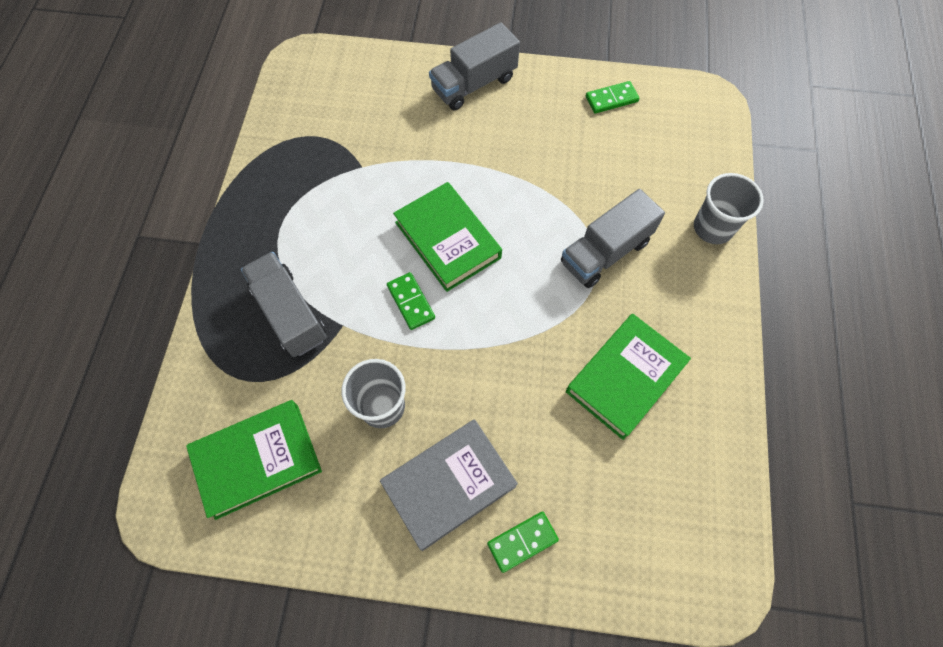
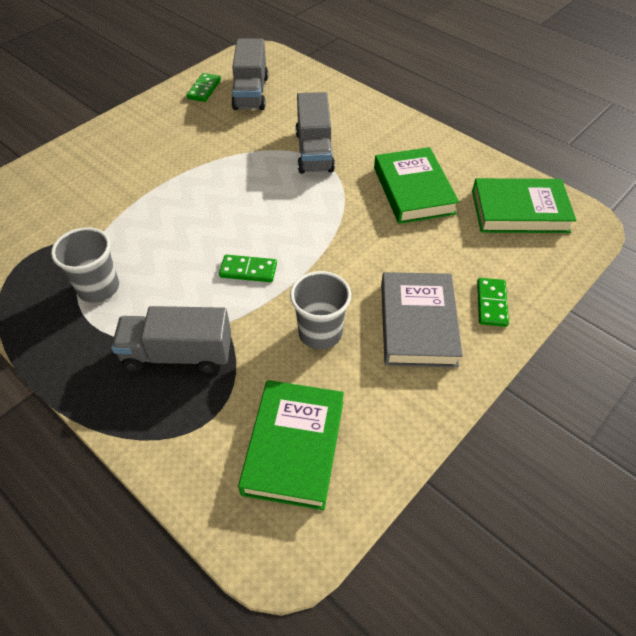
camera: 55 degrees left, 15 degrees down
(447, 240) = (219, 223): green book -> green book (519, 211)
(474, 84) = (106, 143): grey truck -> grey truck (251, 93)
(713, 228) = (346, 99): grey cup -> grey cup (98, 288)

